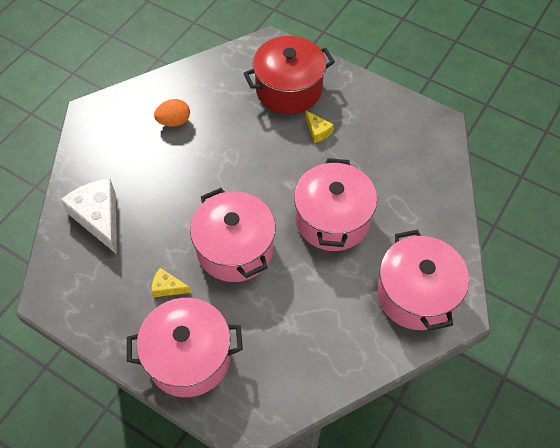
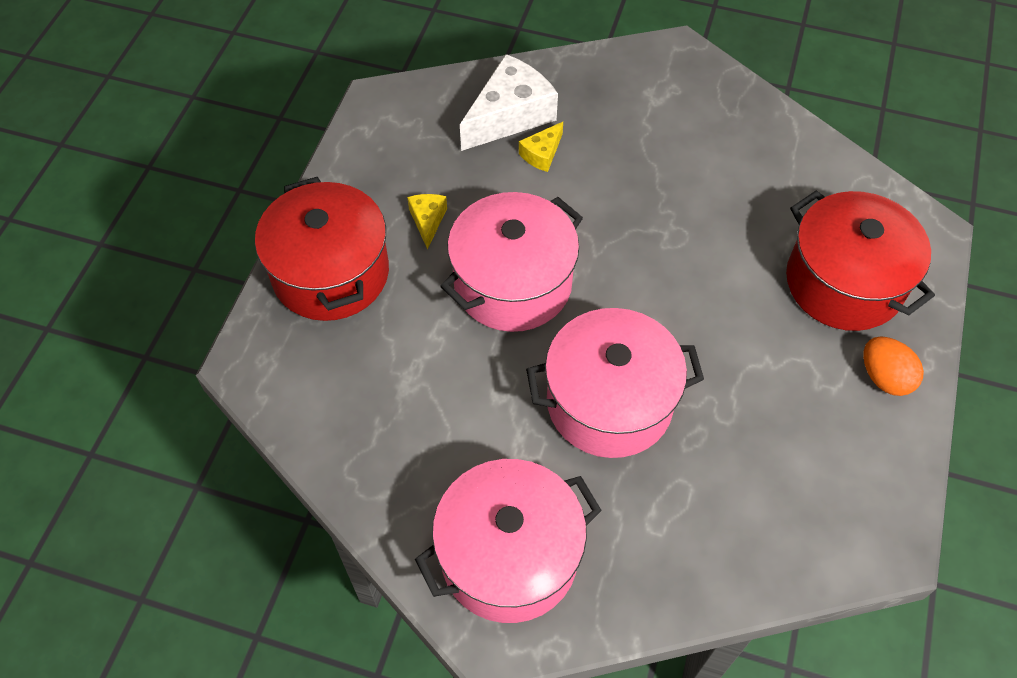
camera: 75 degrees right, 0 degrees up
(174, 121) = (706, 150): orange egg -> orange egg (884, 377)
(189, 357) = (331, 273): pink pot -> red pot
(317, 131) = (776, 344): yellow cheese -> yellow cheese (542, 154)

